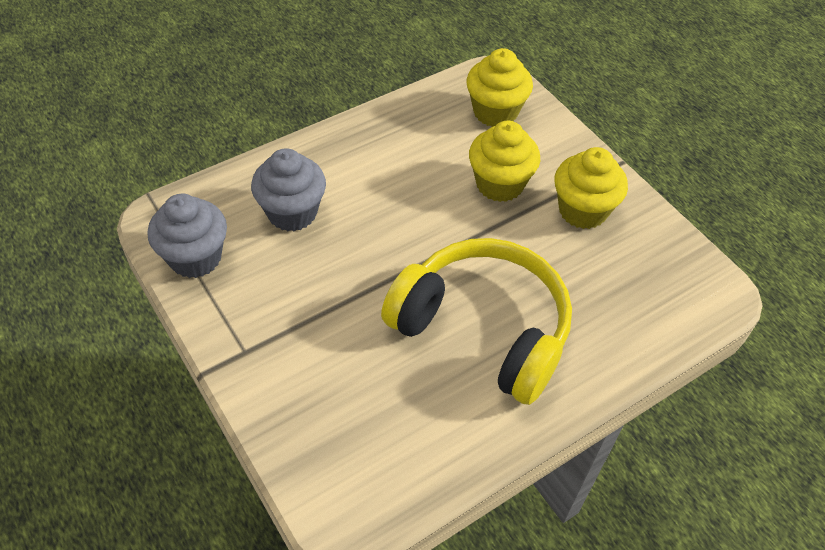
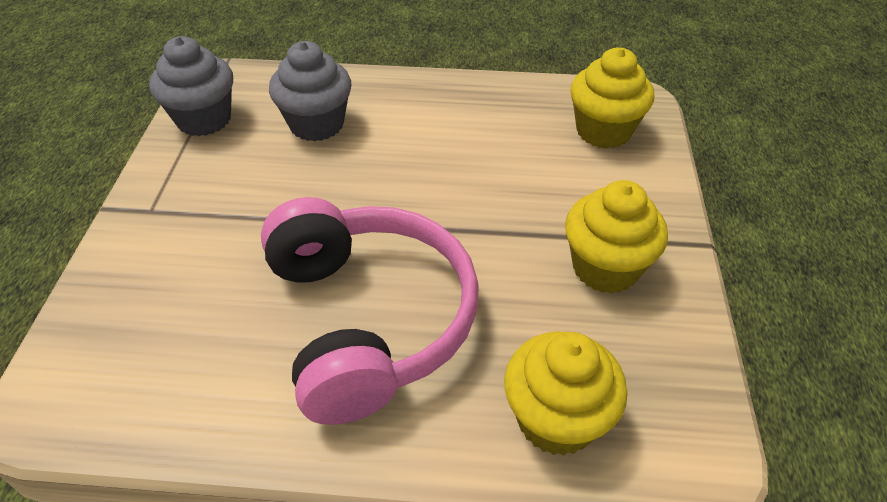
camera: 40 degrees right, 5 degrees down
(483, 329) = (369, 319): yellow headphones -> pink headphones
(499, 184) = (537, 196): yellow cupcake -> yellow cupcake (556, 419)

